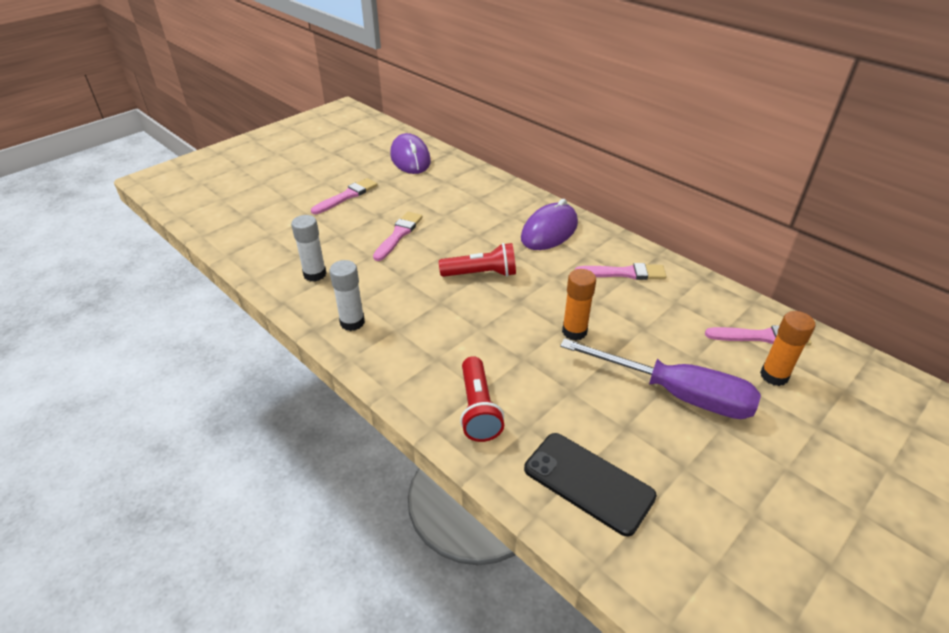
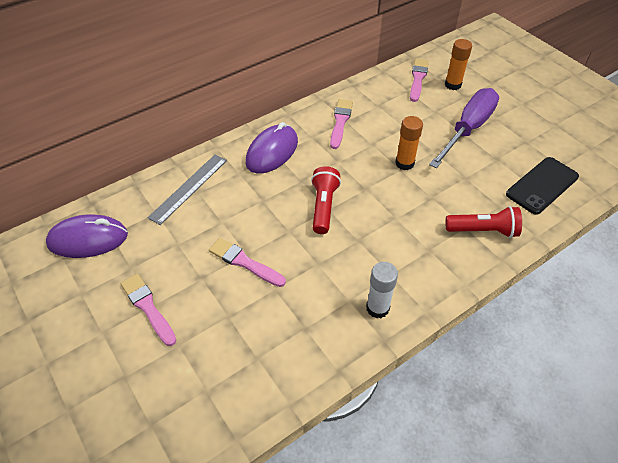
camera: 80 degrees left, 10 degrees up
(315, 274) = (296, 340): white glue stick -> none
(481, 192) = (189, 188): none -> grey ruler
(549, 231) = (272, 152): purple mouse -> purple mouse turned 75 degrees clockwise

